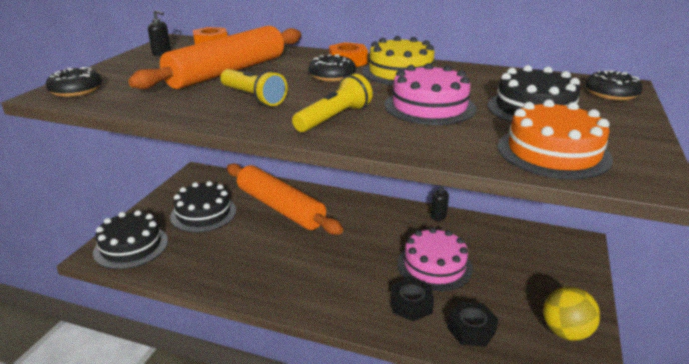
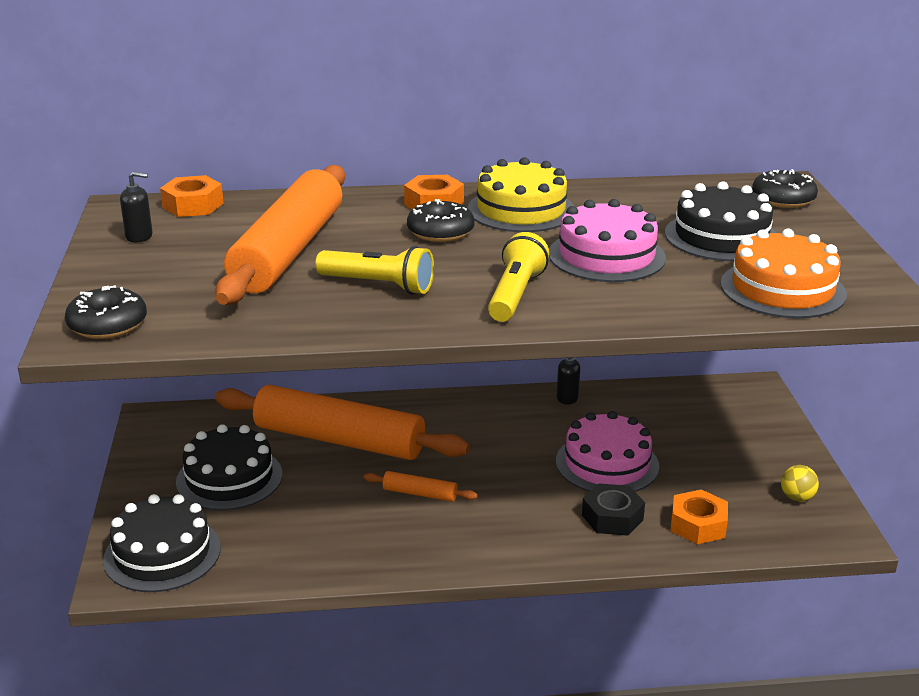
camera: 25 degrees left, 0 degrees up
(299, 252) = (420, 494): none -> orange rolling pin
(471, 329) = (698, 525): black nut -> orange nut
(565, 332) = (797, 497): yellow ball -> yellow ball, size x0.57

